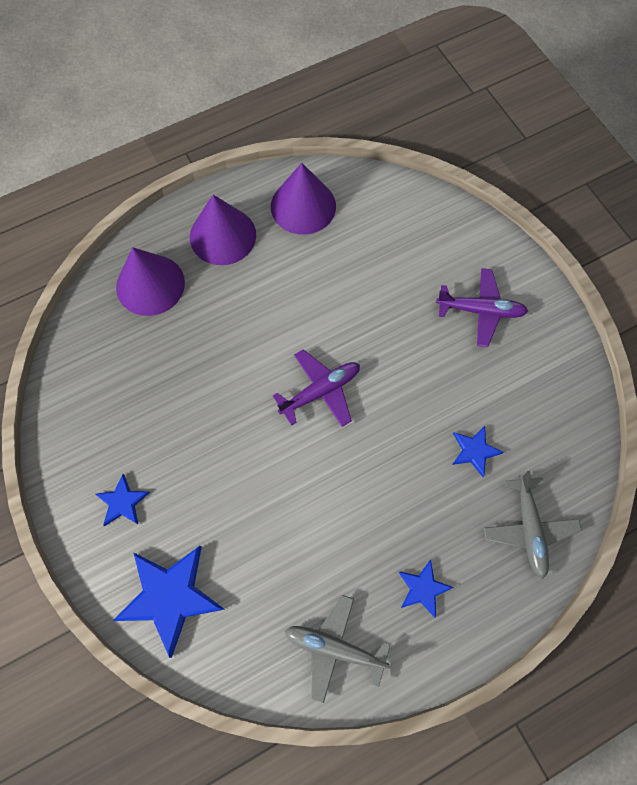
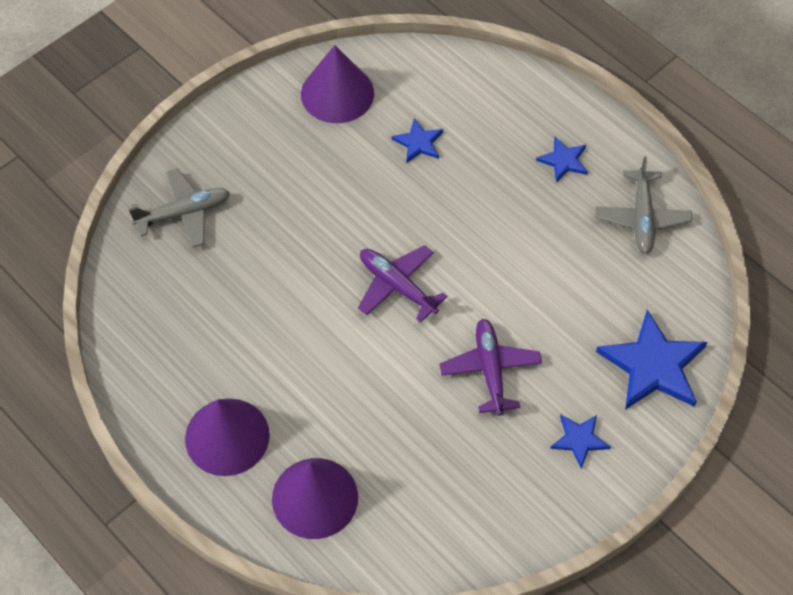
camera: 105 degrees left, 10 degrees down
(303, 206) = (165, 359): purple cone -> purple cone (337, 93)
(481, 310) = (262, 161): purple plane -> purple plane (490, 369)
(529, 529) = (480, 91): grey plane -> grey plane (184, 213)

